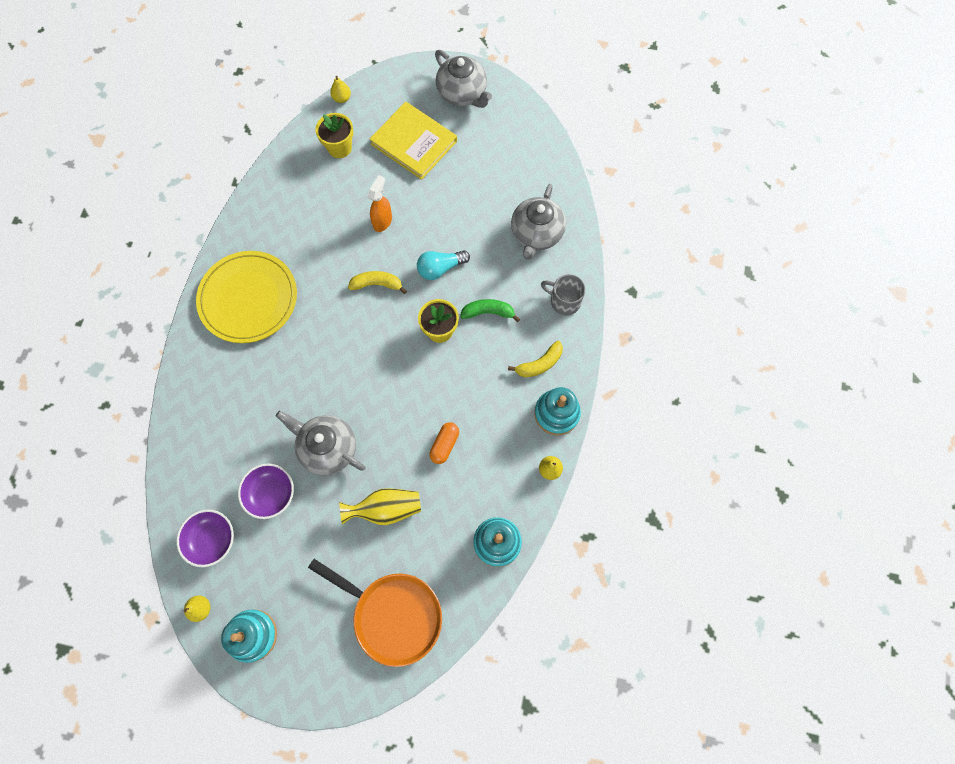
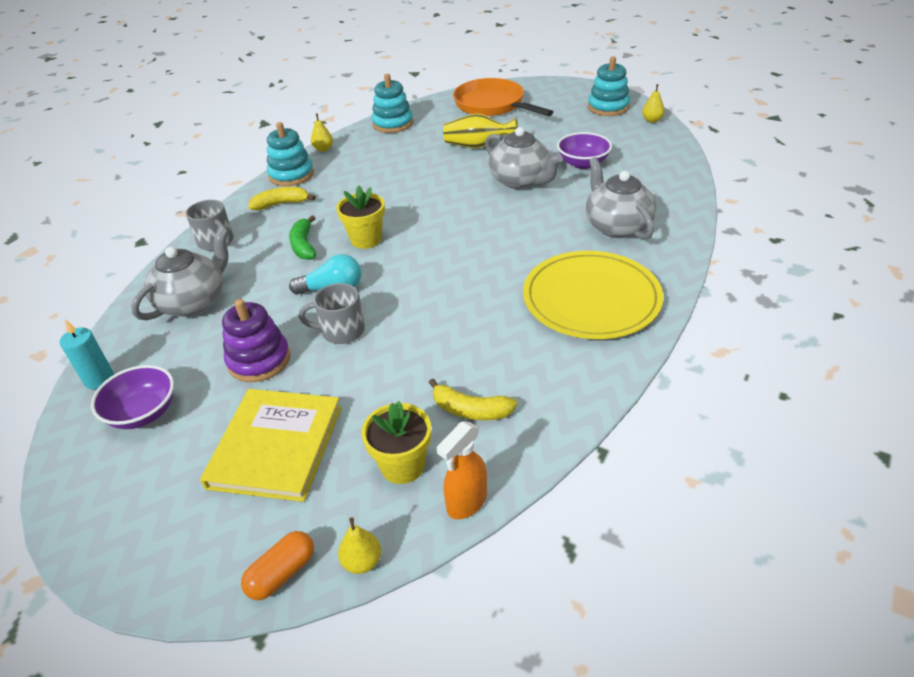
camera: 160 degrees left, 30 degrees down
(212, 540) = (642, 147): purple bowl -> purple bowl (143, 413)
(377, 284) = (418, 287): yellow banana -> yellow banana (470, 410)
(382, 221) = (380, 350): orange spray bottle -> orange spray bottle (466, 503)
(414, 143) = (276, 447): yellow book -> yellow book turned 45 degrees clockwise
(415, 231) = (341, 331): none -> grey mug
(444, 445) = (406, 170): orange capsule -> orange capsule (282, 573)
(458, 196) = (259, 360): none -> purple stacking toy
(462, 93) = (140, 514): grey teapot -> grey teapot (617, 226)
(488, 312) = (304, 245): green banana -> green banana turned 60 degrees clockwise
(550, 160) = (99, 379): none -> turquoise candle

